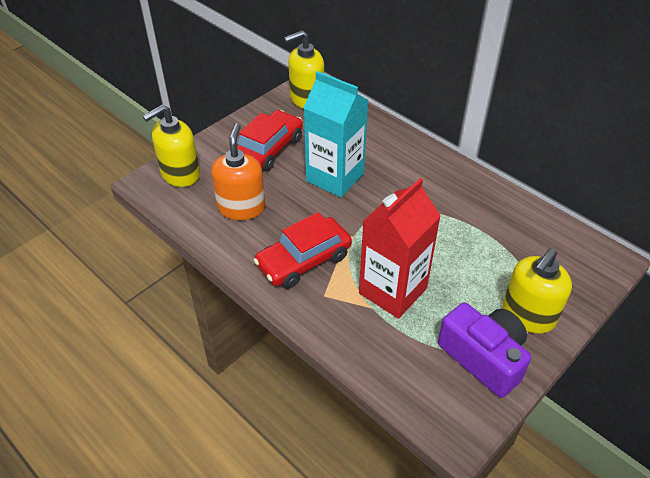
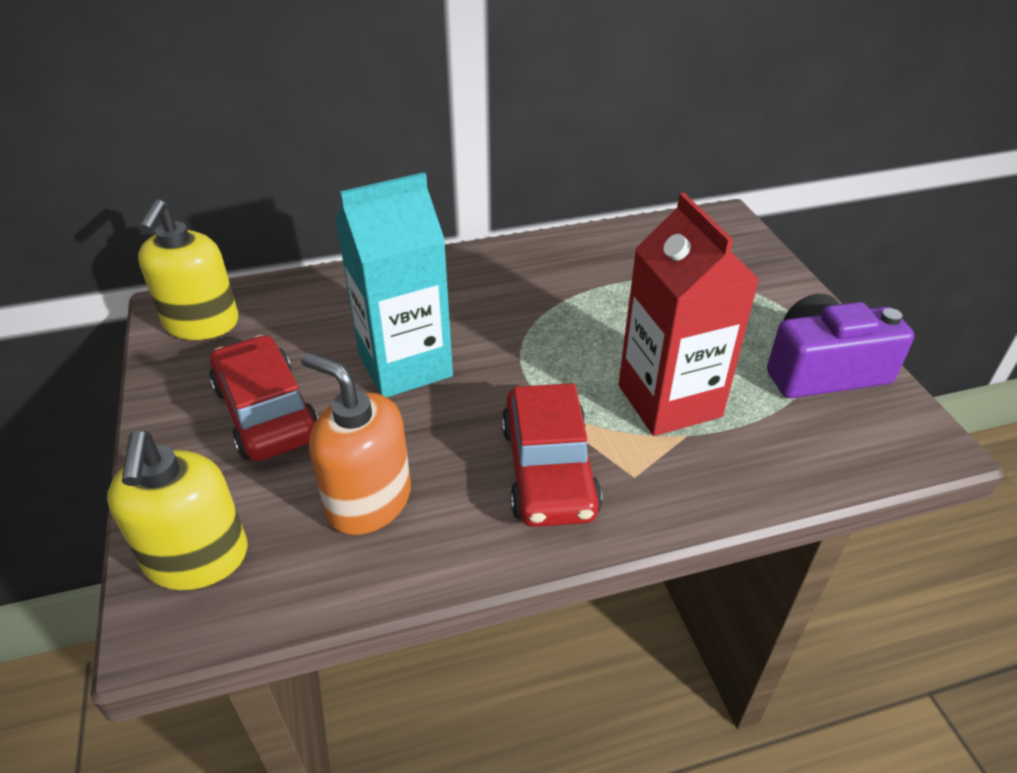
camera: 60 degrees left, 5 degrees down
(528, 315) = (774, 308): yellow soap dispenser -> none

